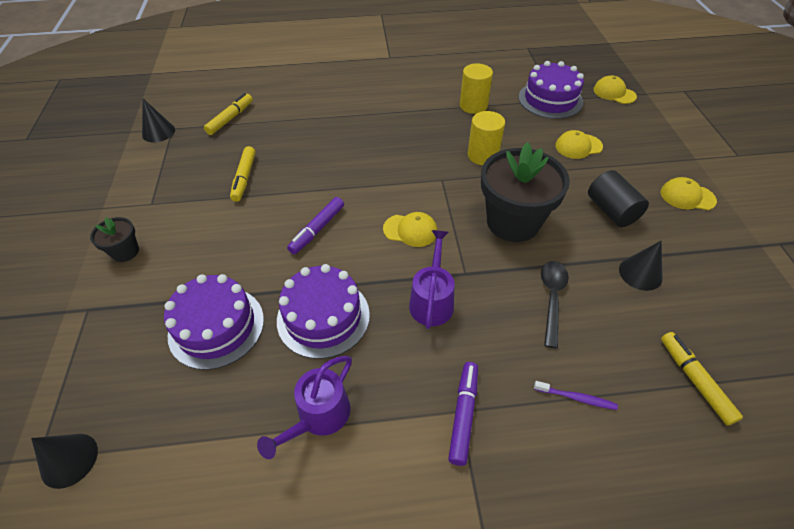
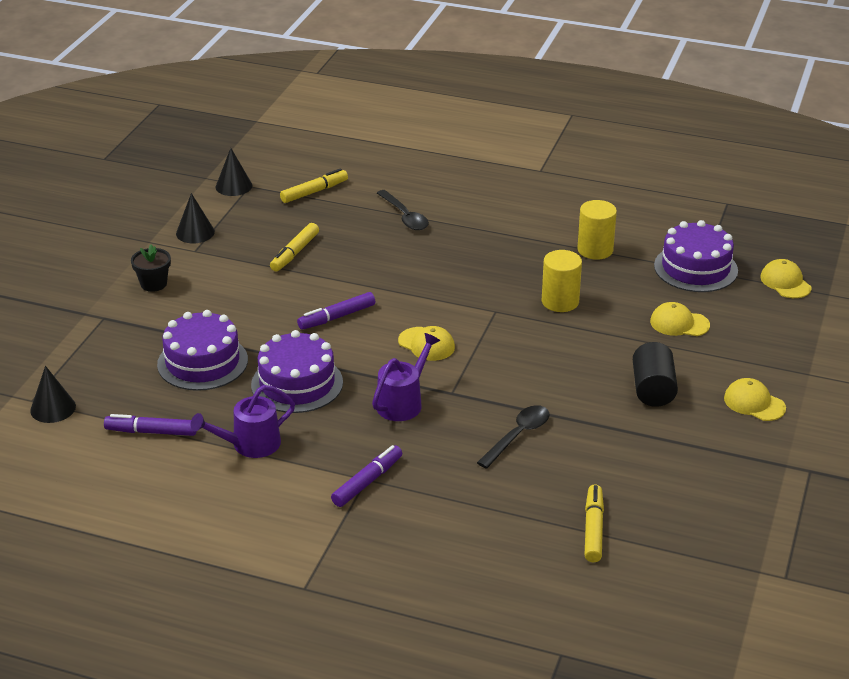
camera: 25 degrees right, 15 degrees down
(202, 445) = (151, 432): none -> purple marker
(316, 119) = (405, 216): none -> black spoon
(513, 222) = (536, 368): black flower pot -> none
(576, 398) = (473, 504): purple toothbrush -> none
(640, 273) = (627, 446): black cone -> black cone (195, 232)

